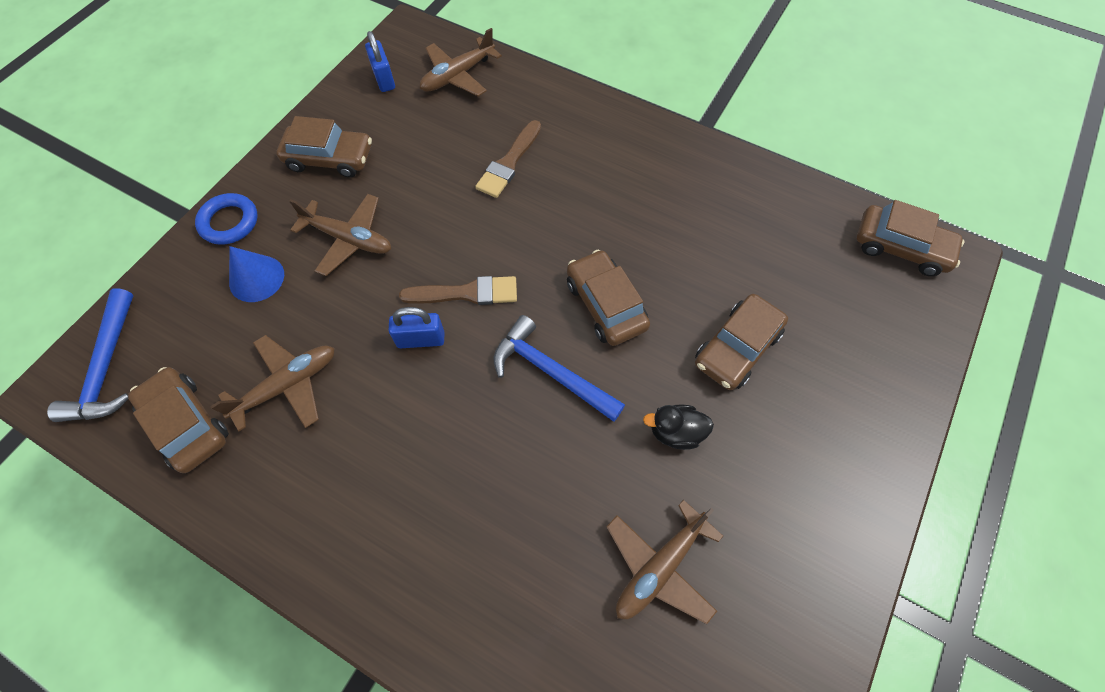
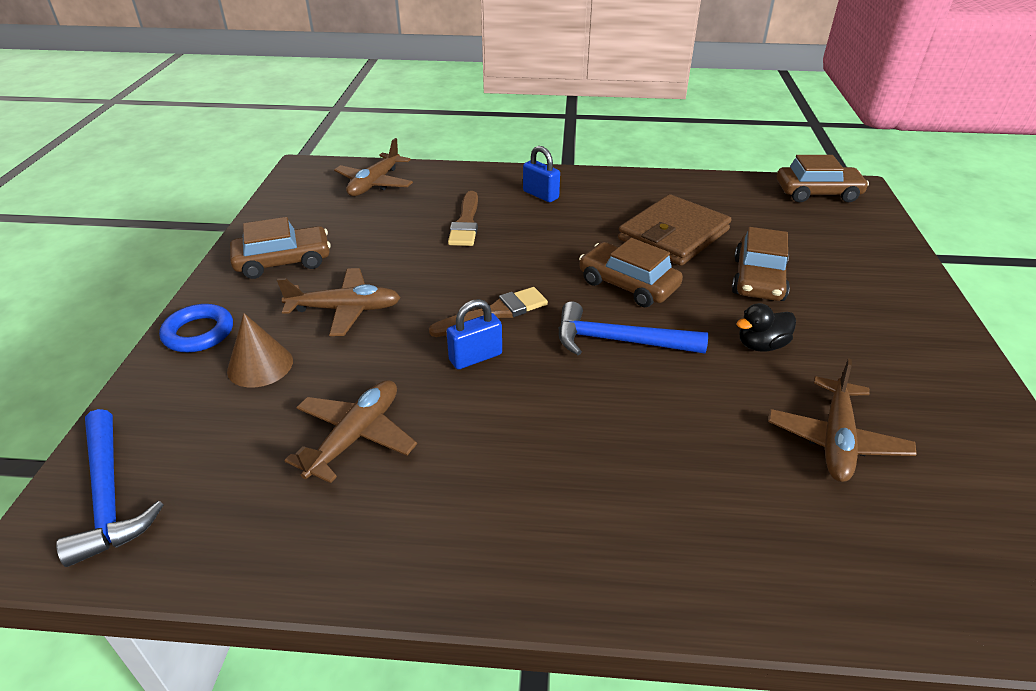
camera: 25 degrees left, 25 degrees down
(186, 424) = (250, 510): brown car -> none
(256, 278) = (260, 365): blue cone -> brown cone
(384, 79) = (303, 200): blue padlock -> blue padlock (540, 195)
(696, 253) = (673, 235): none -> brown wallet

